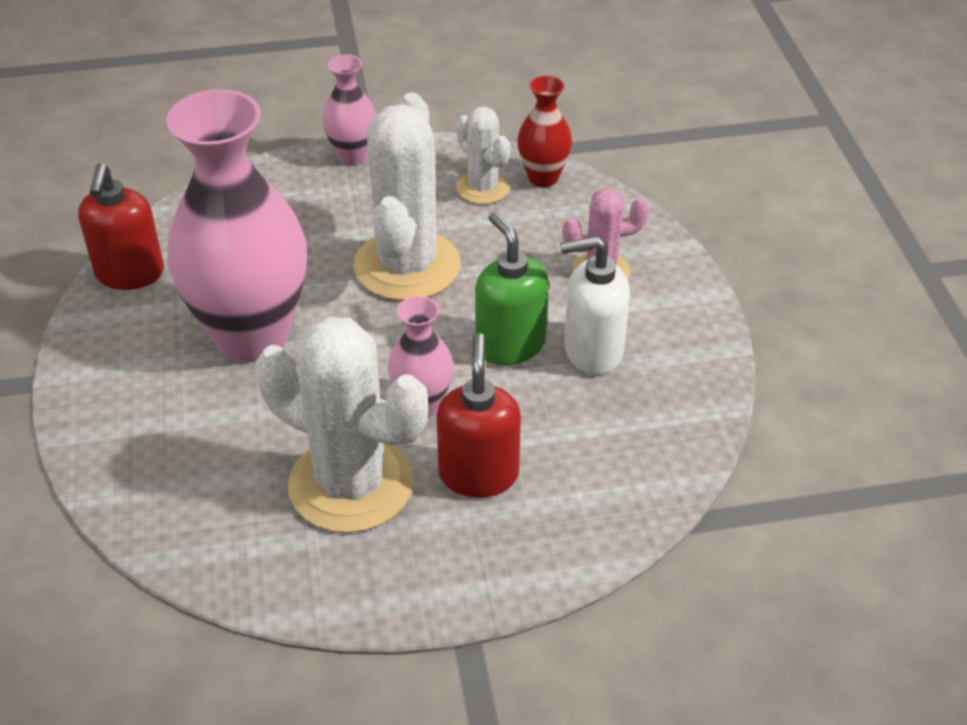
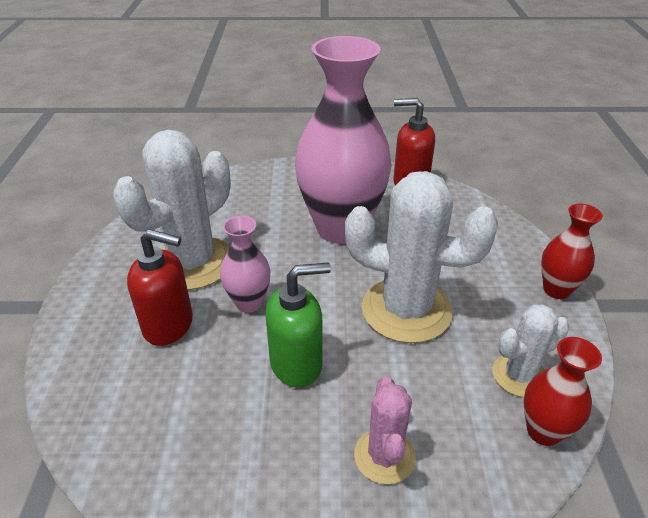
camera: 100 degrees right, 5 degrees down
(352, 156) = (556, 290): pink vase -> red vase
(592, 351) = (272, 424): white soap dispenser -> none

